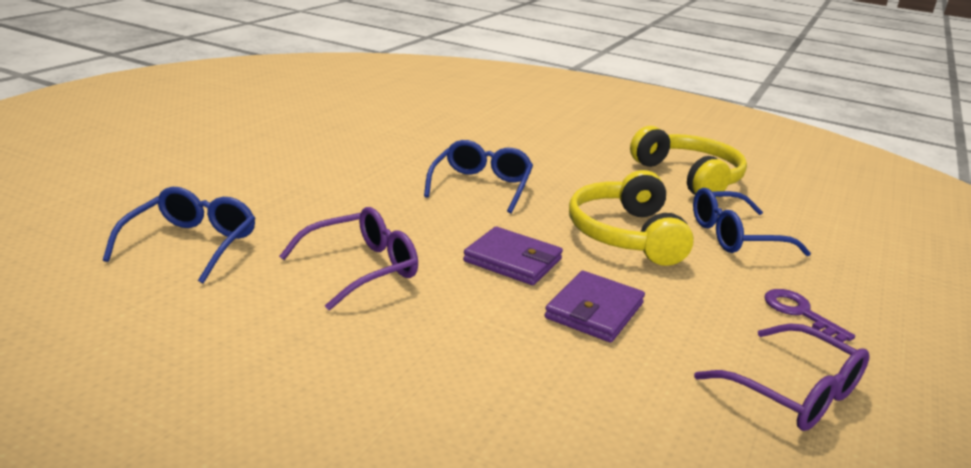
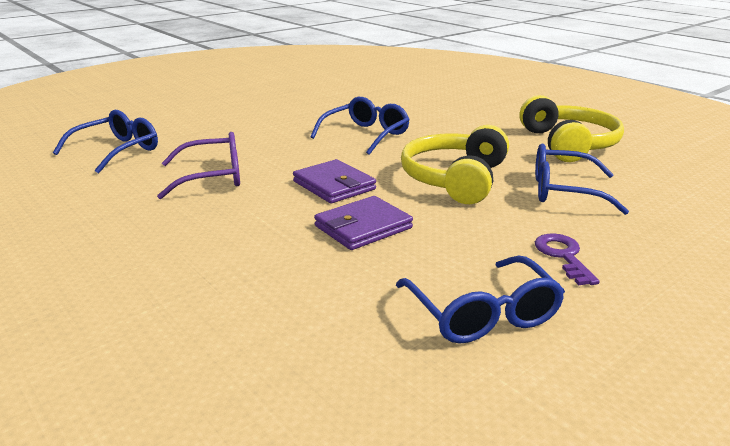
camera: 25 degrees right, 0 degrees up
(794, 393) = (482, 314): purple glasses -> blue glasses

